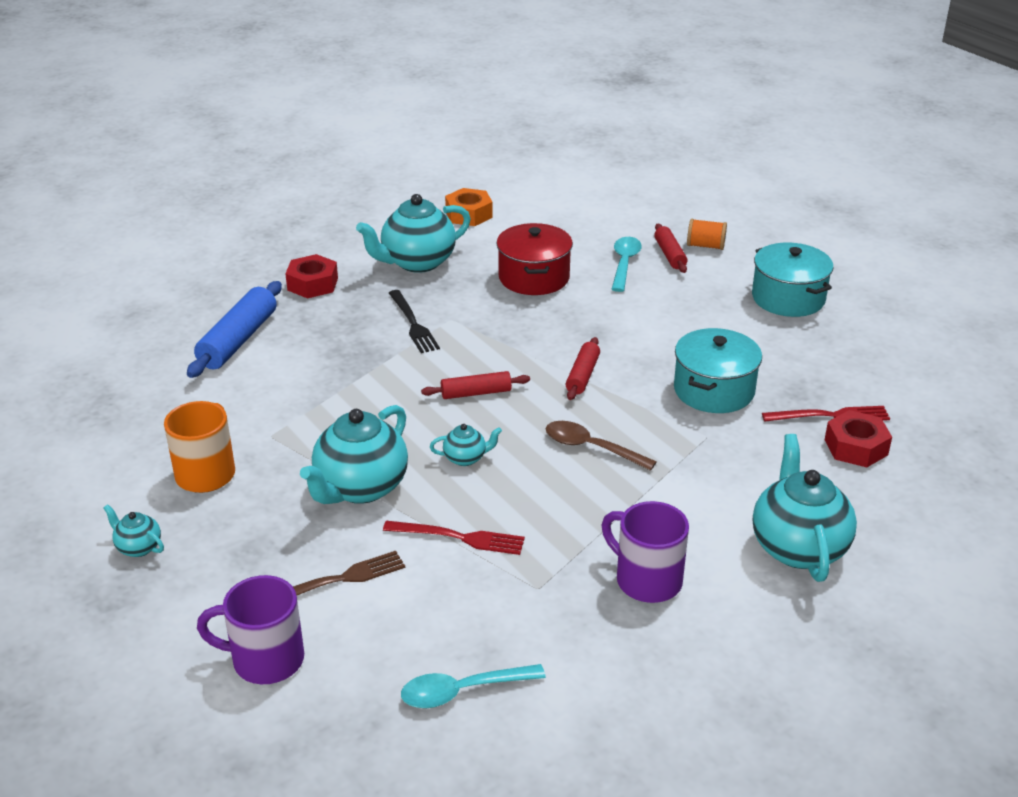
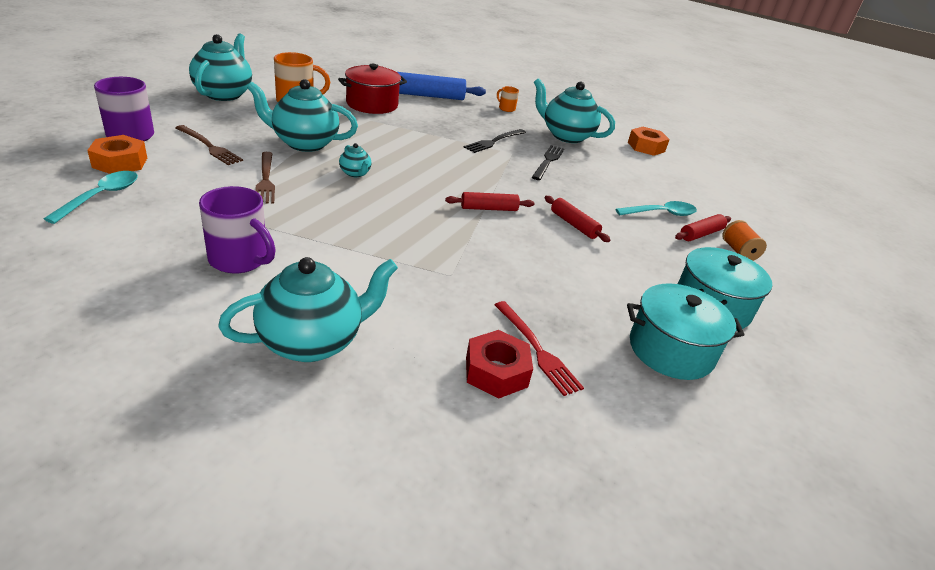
camera: 60 degrees right, 0 degrees up
(138, 547) = (224, 94): turquoise teapot -> turquoise teapot, size x2.15
(312, 284) = (506, 108): red nut -> orange mug
(362, 672) = (120, 162): none -> orange nut
(459, 538) = (265, 179): red fork -> brown fork
(463, 691) = (101, 196): turquoise spoon -> turquoise spoon turned 60 degrees clockwise
(476, 393) = (433, 170): red rolling pin -> red rolling pin (574, 225)
(482, 299) = (548, 161): none -> black fork
(534, 277) = (596, 178): red pot -> red pot (372, 104)
(591, 448) = (398, 220): brown spoon -> none
(646, 580) = (240, 260): purple mug -> purple mug turned 105 degrees clockwise
(714, 390) = (521, 273): turquoise pot -> turquoise pot (671, 350)

